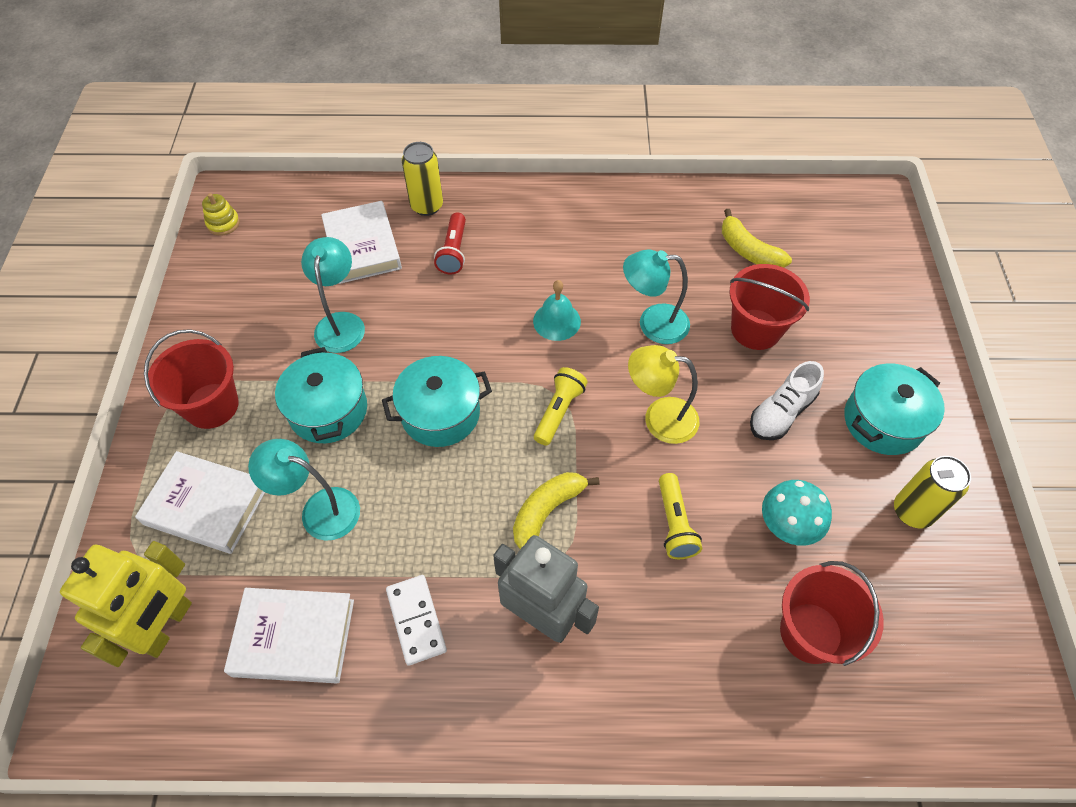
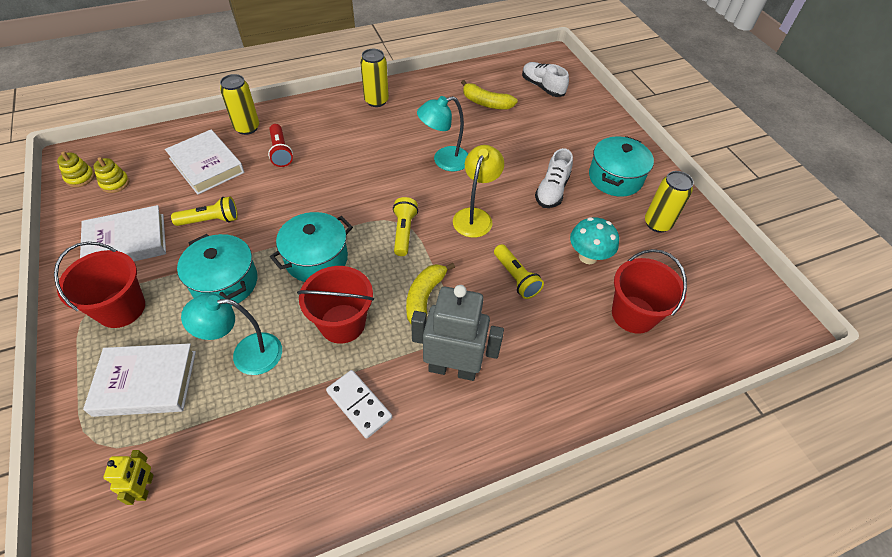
camera: 25 degrees left, 5 degrees down
(167, 626) = (145, 487): yellow robot -> yellow robot, size x0.48
(256, 242) = (115, 183): none -> yellow stacking toy
(294, 637) = (263, 453): white book -> white book (127, 242)
(341, 323) = (210, 220): turquoise lamp -> yellow flashlight
(557, 321) = (376, 176): turquoise bell -> none
(601, 208) = (376, 101): none -> yellow can
(659, 418) = (475, 216): yellow lamp -> yellow lamp turned 120 degrees clockwise
(755, 329) = (512, 147): red bucket -> red bucket (342, 323)
(842, 246) = (542, 87): none -> white shoe

